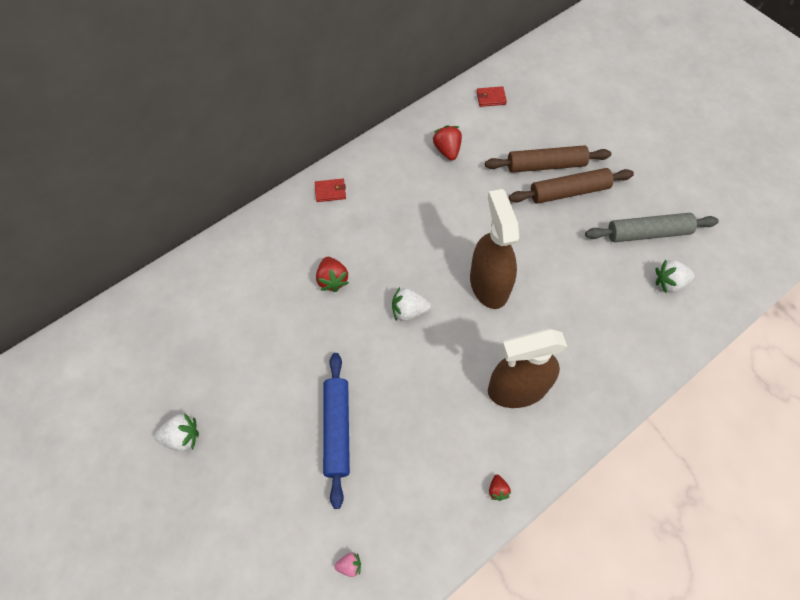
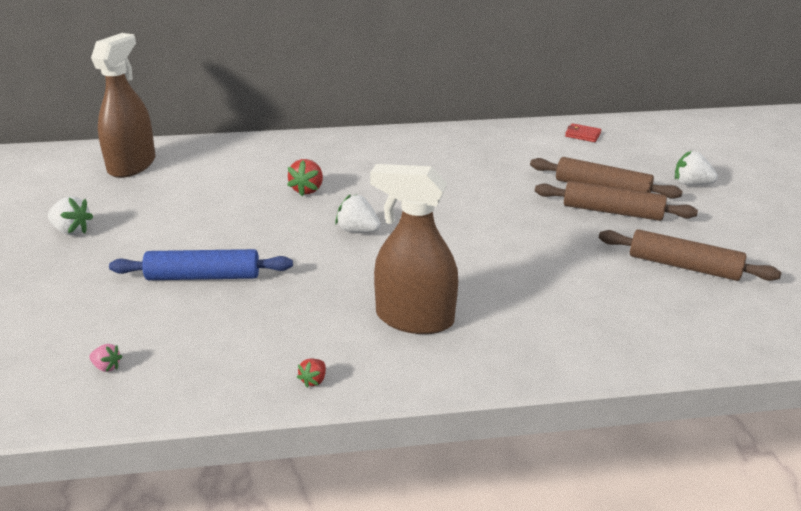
camera: 30 degrees right, 30 degrees down
(330, 191) = (364, 142): red wallet -> none
(337, 430) = (203, 276): blue rolling pin -> blue rolling pin turned 60 degrees clockwise
(447, 150) = (504, 151): red strawberry -> none
(489, 284) = (459, 241): brown spray bottle -> brown spray bottle (132, 165)
(648, 233) = (684, 266): grey rolling pin -> brown rolling pin
(669, 283) = (678, 309): white strawberry -> white strawberry (691, 184)

